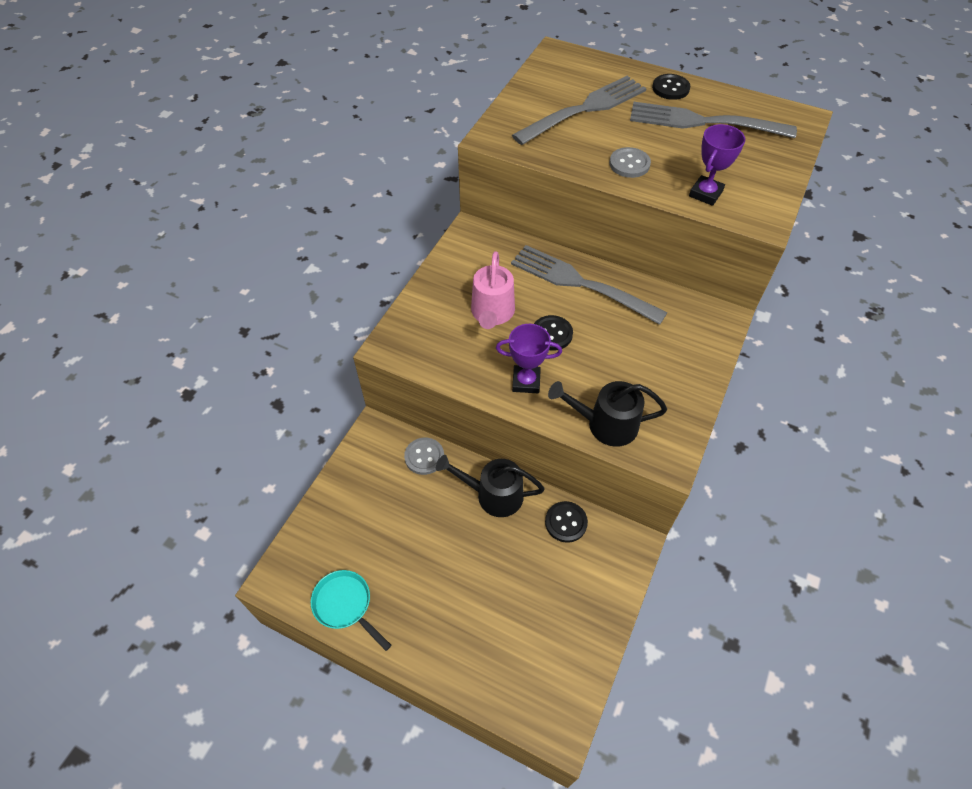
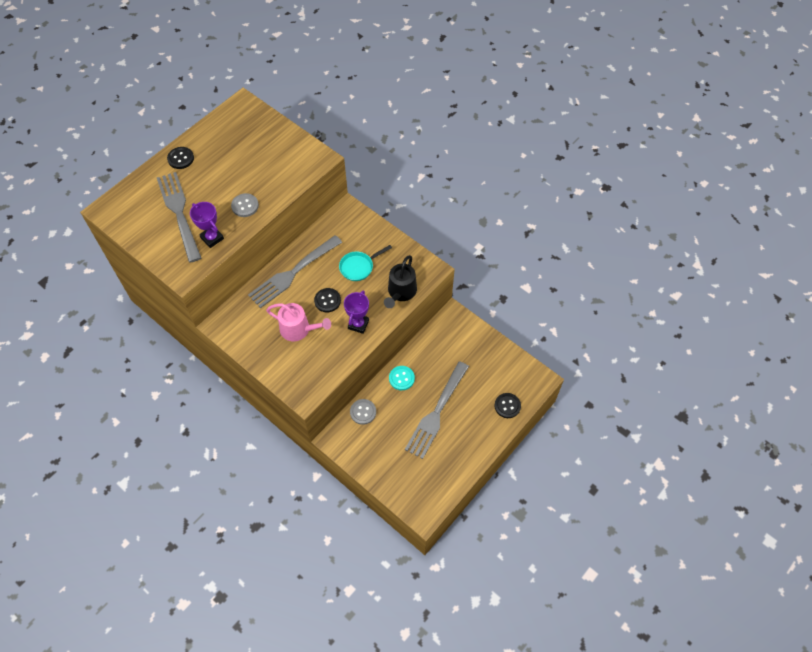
camera: 75 degrees left, 5 degrees up
(345, 605) = (449, 475): turquoise pan -> turquoise pan (358, 267)
(493, 495) = (401, 378): black watering can -> turquoise button
(566, 522) = (430, 344): black button -> black button (507, 406)
(705, 122) = (223, 153): grey fork -> grey fork (437, 412)
(705, 194) = (287, 177): purple trophy -> purple trophy (212, 238)

